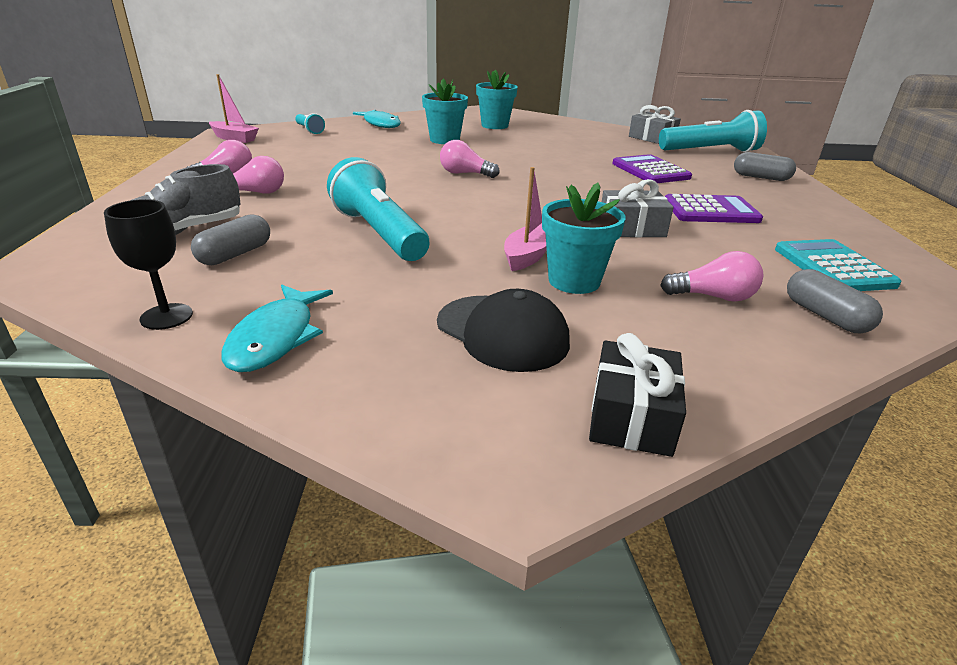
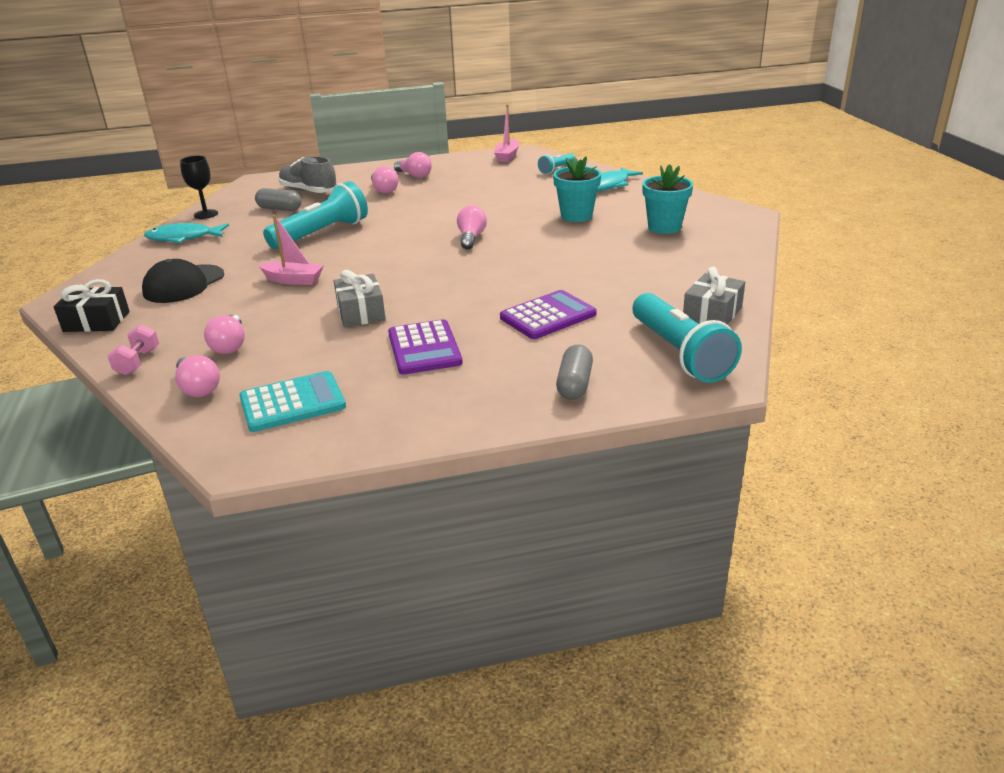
camera: 80 degrees right, 0 degrees up
(574, 281) = (252, 297): turquoise flower pot -> none
(772, 363) = (138, 362): none -> pink dumbbell
(825, 316) = (198, 388): grey capsule -> pink light bulb

